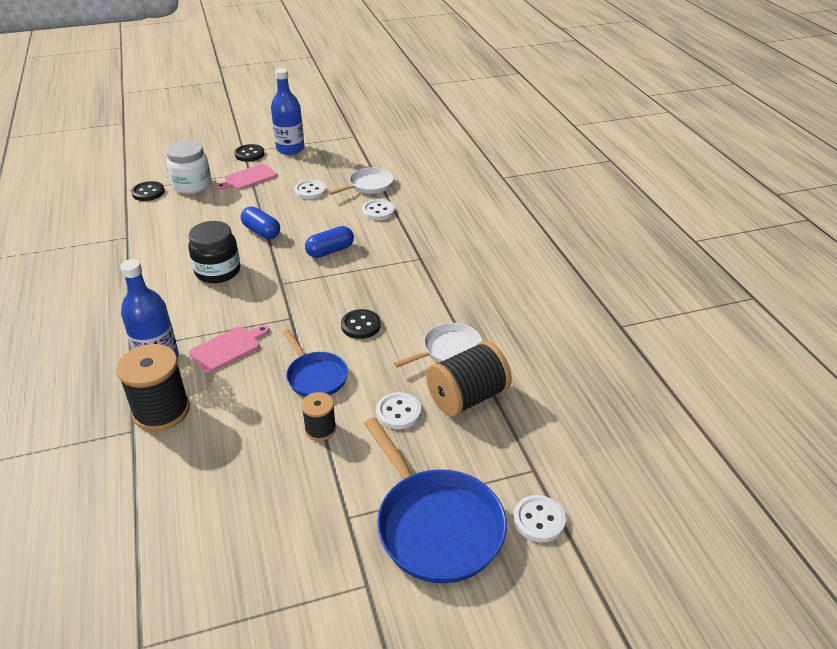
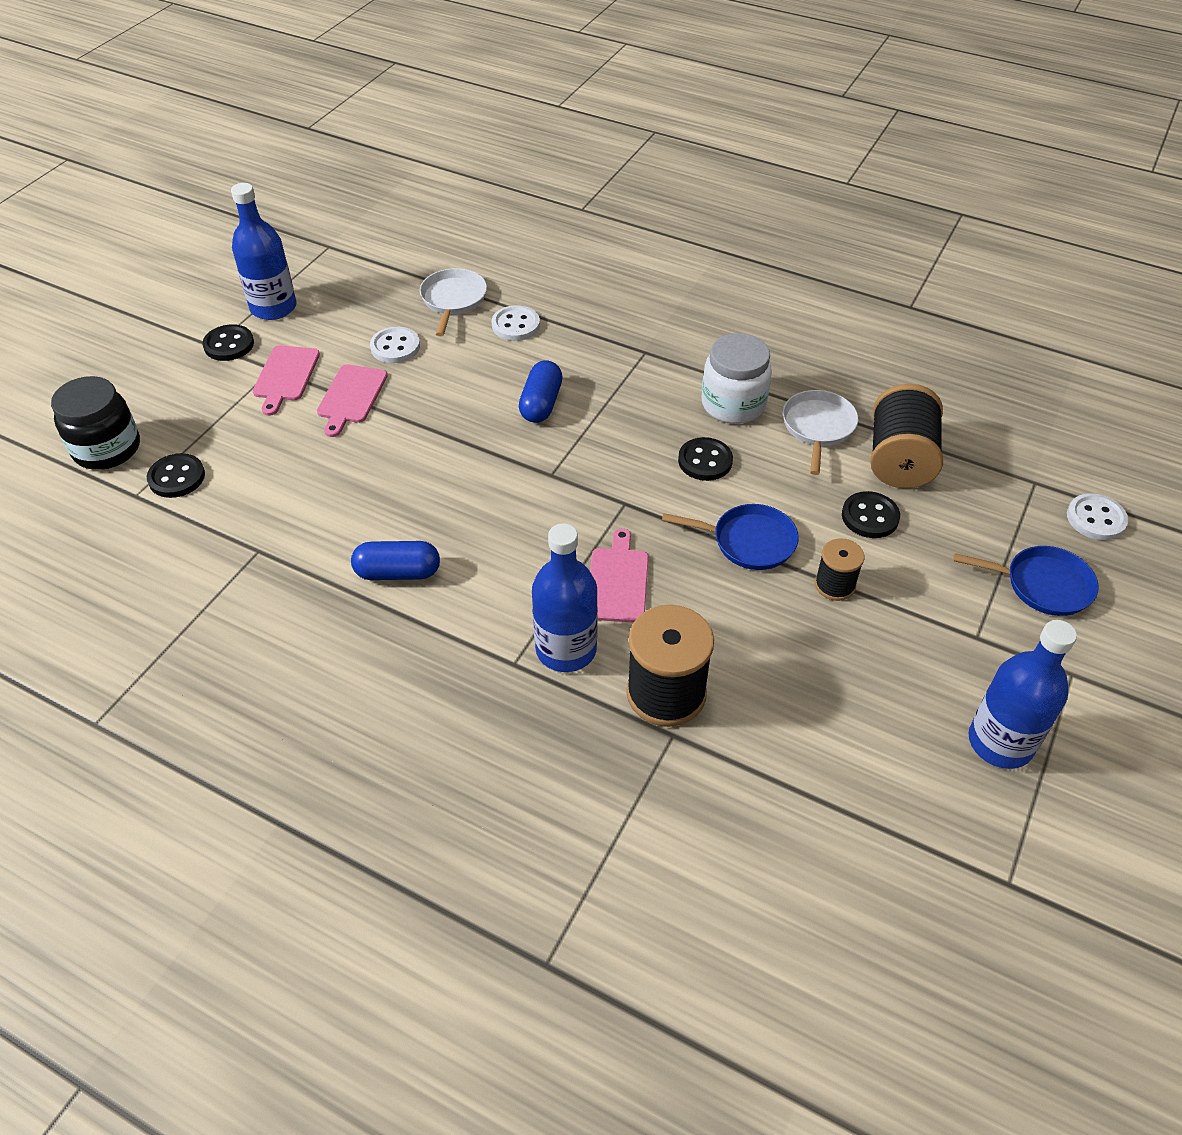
camera: 45 degrees left, 10 degrees up
(192, 185) = (223, 431): white jar -> white jar (733, 404)
(218, 271) = (456, 511): black jar -> black jar (107, 449)
(258, 200) = (351, 397): none -> pink cutting board
(261, 232) = (424, 432): blue capsule -> blue capsule (398, 572)
(263, 578) = (1000, 742): none -> blue bottle
(398, 412) = (870, 517): white button -> black button
(435, 525) = (1042, 585): blue pan -> blue pan, size x0.58

